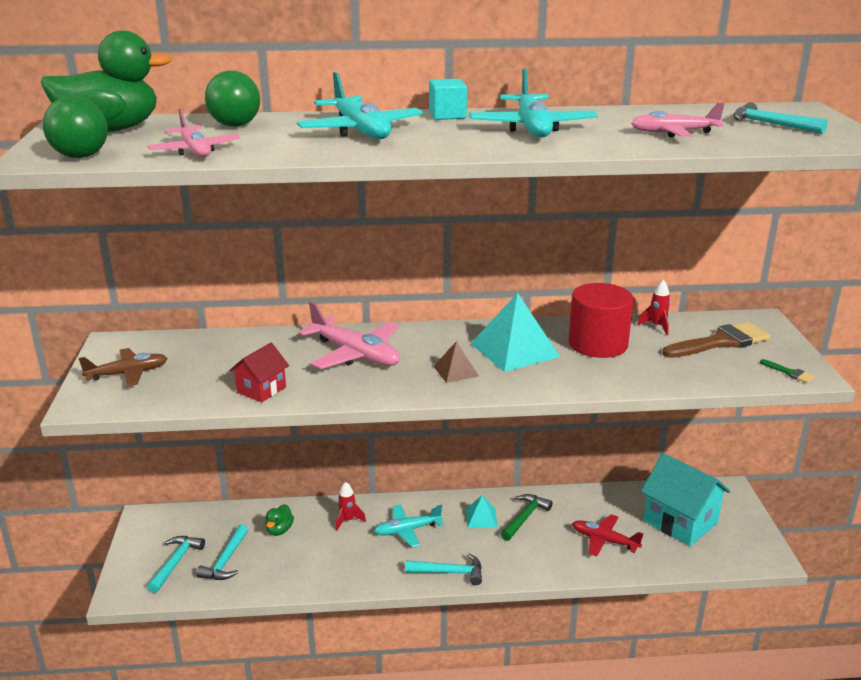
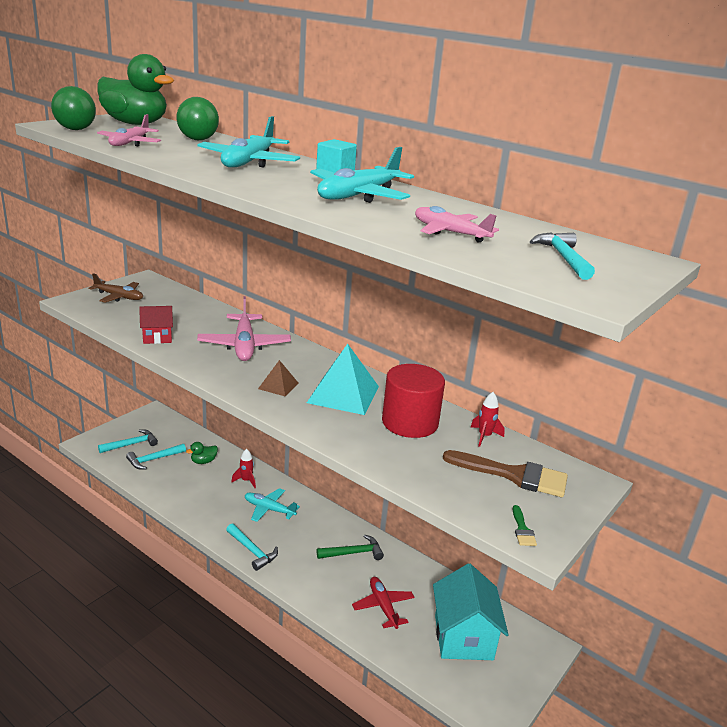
camera: 40 degrees right, 0 degrees up
(481, 518) = (325, 533): turquoise pyramid -> none

